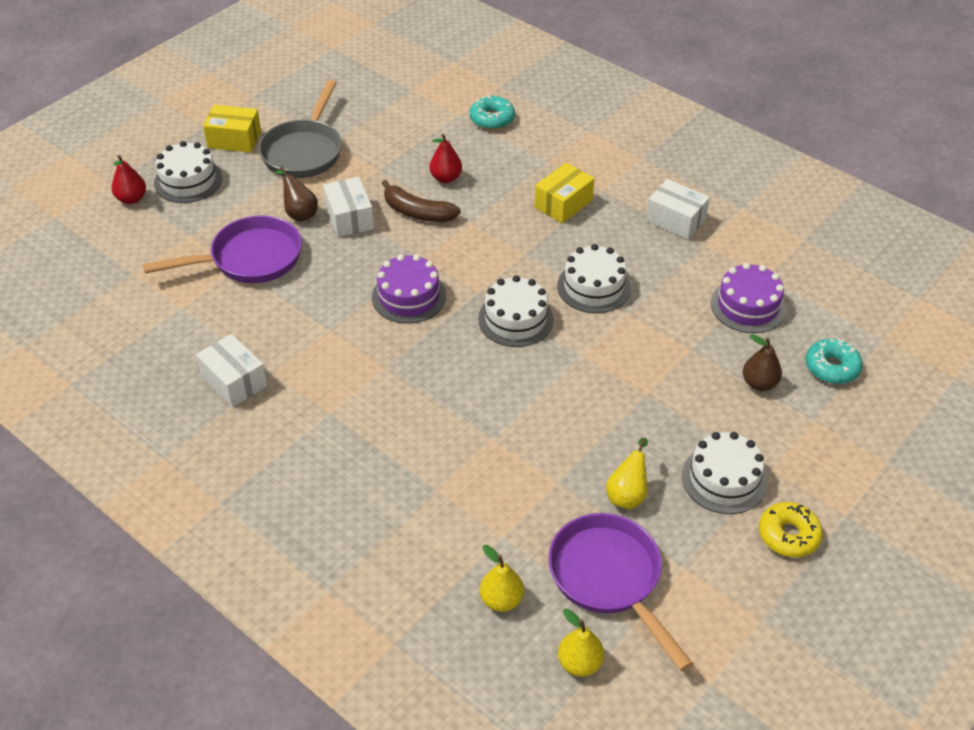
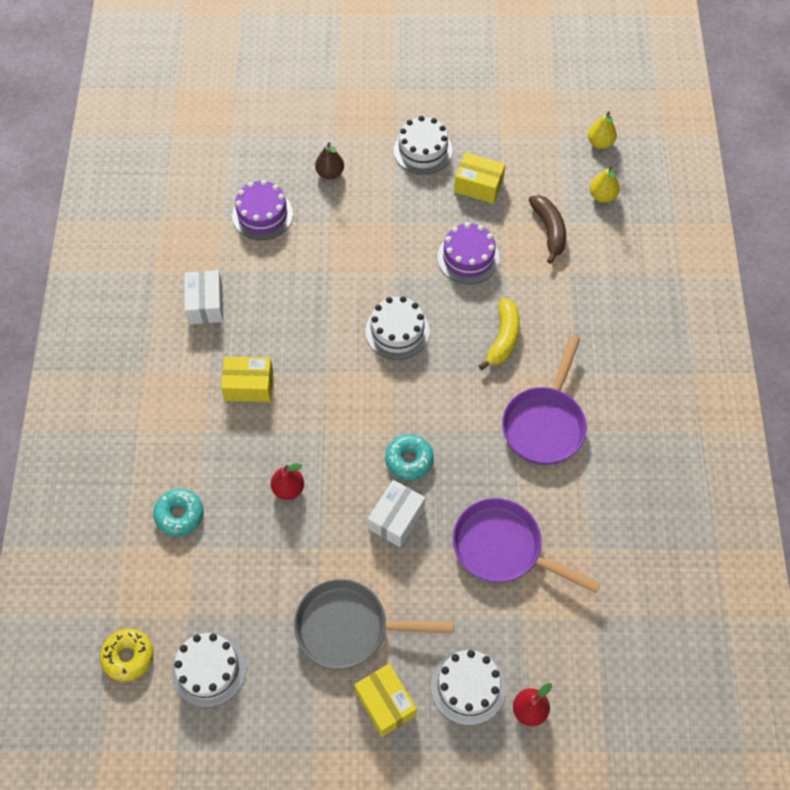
camera: 130 degrees left, 15 degrees up
(234, 381) = (611, 449): white box -> none
(299, 213) = (424, 560): brown pear -> none
(304, 151) = (349, 628): grey pan -> grey pan turned 150 degrees counterclockwise
(409, 296) = (438, 410): purple cake -> purple cake (468, 257)
(417, 212) = (347, 475): brown banana -> brown banana (549, 230)
(425, 386) = (503, 338): none -> yellow banana
(593, 287) = (323, 308): white cake -> white cake (209, 669)
(609, 579) = (540, 161): purple pan -> purple pan (545, 424)
(627, 494) = (478, 186): yellow pear -> yellow box
(788, 535) = (433, 105): yellow donut -> yellow donut (128, 657)
(831, 367) = (281, 146): turquoise donut -> turquoise donut (409, 460)

